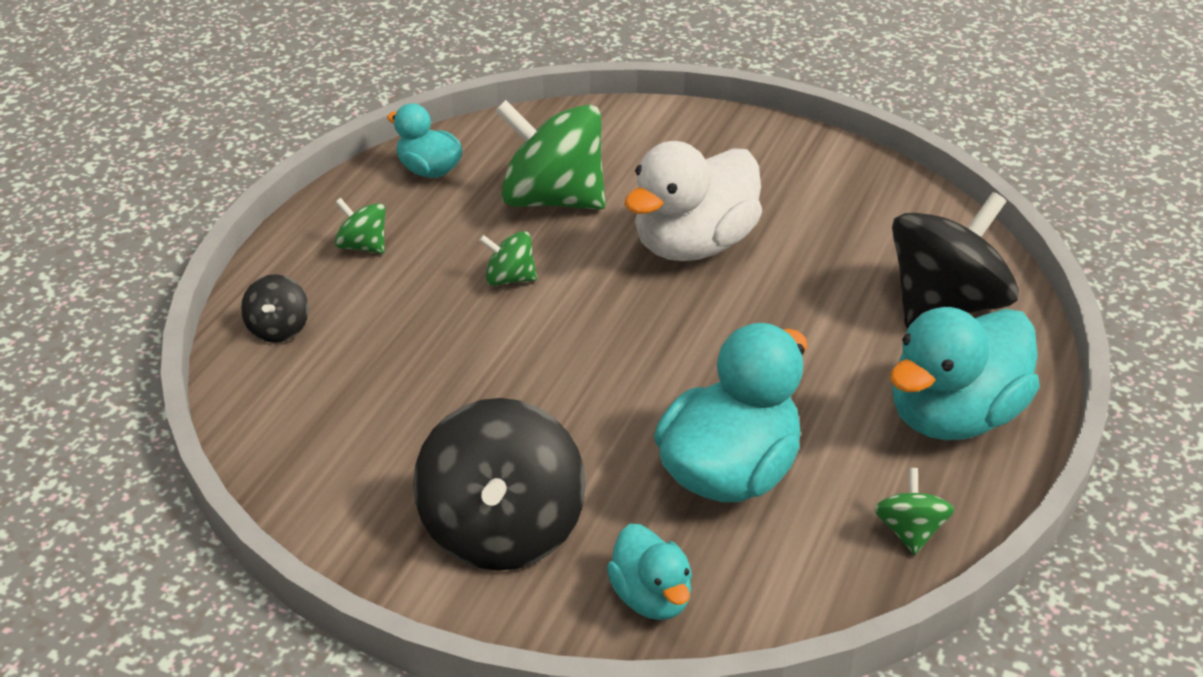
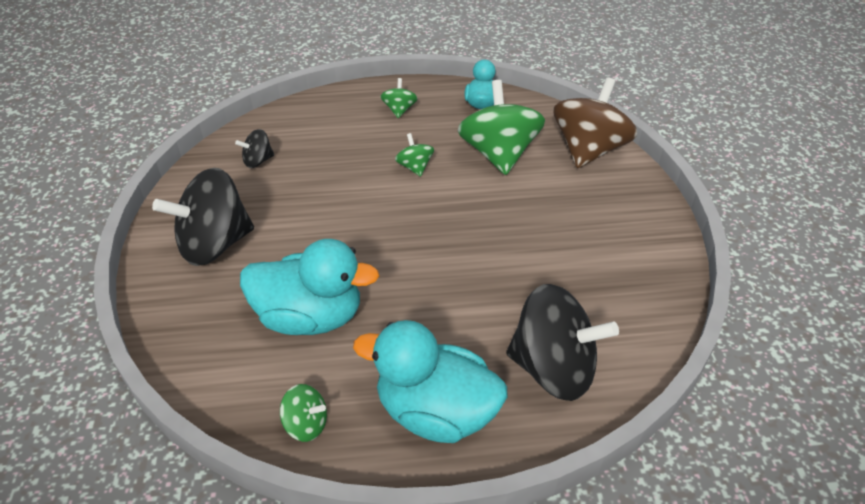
camera: 60 degrees right, 5 degrees up
(278, 329) = (316, 113): black spinning top -> black spinning top (258, 161)
(613, 130) = (589, 150): none -> brown spinning top
(651, 597) = (191, 321): turquoise duck -> none
(693, 245) = (508, 224): white duck -> none
(909, 531) = (306, 424): green spinning top -> green spinning top turned 45 degrees clockwise

